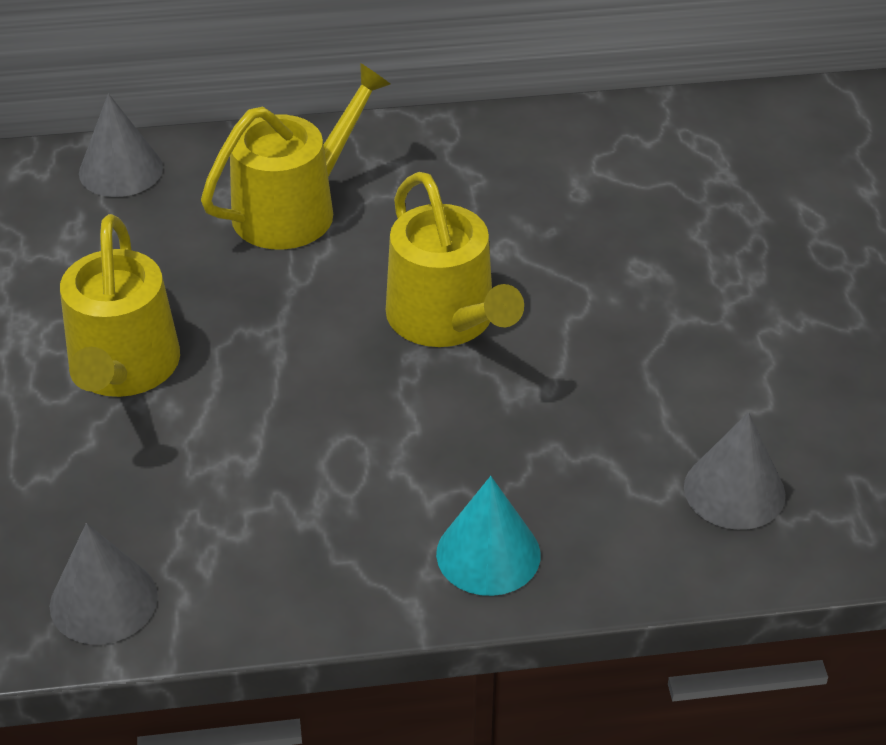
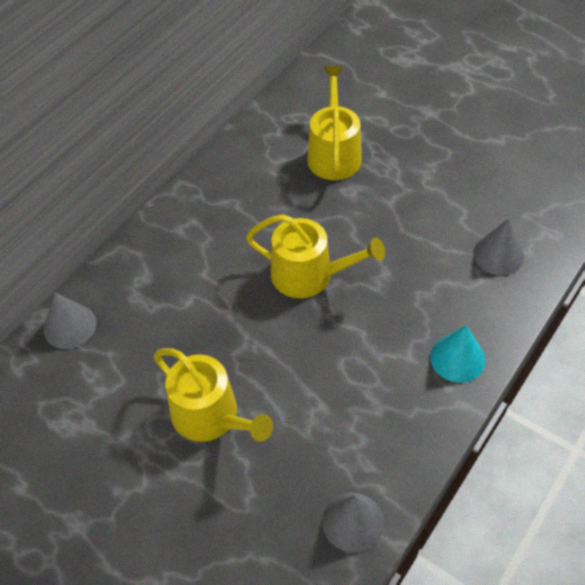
camera: 45 degrees left, 10 degrees up
(294, 209) = (178, 279): yellow watering can -> yellow watering can (334, 153)

